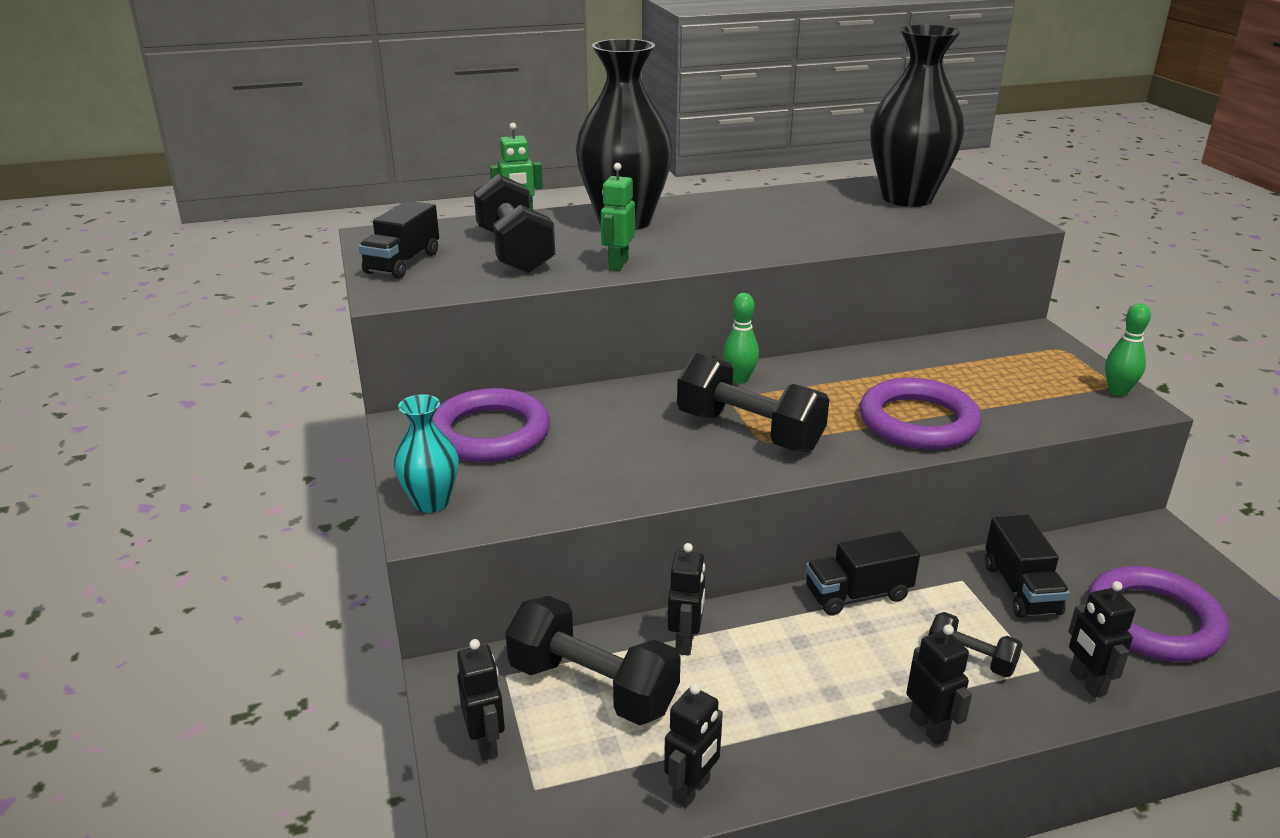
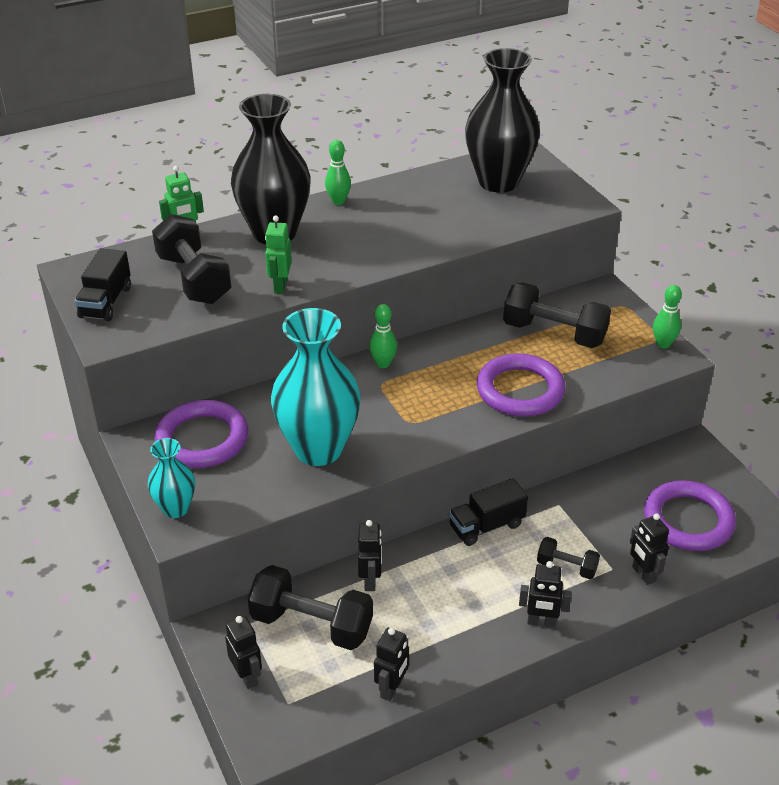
camera: 10 degrees left, 10 degrees up
(636, 457) = (318, 449): none -> turquoise vase
(708, 201) = (338, 201): none -> green bowling pin
(749, 431) = (397, 414): black dumbbell -> black dumbbell (554, 333)
(929, 728) = (541, 622): black robot -> black robot turned 135 degrees clockwise
(1021, 589) = (599, 506): black truck -> none

